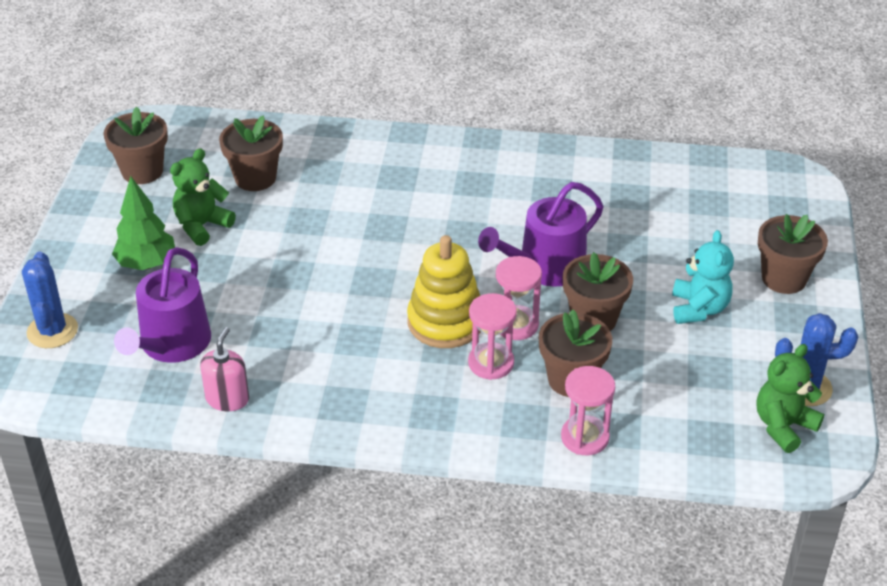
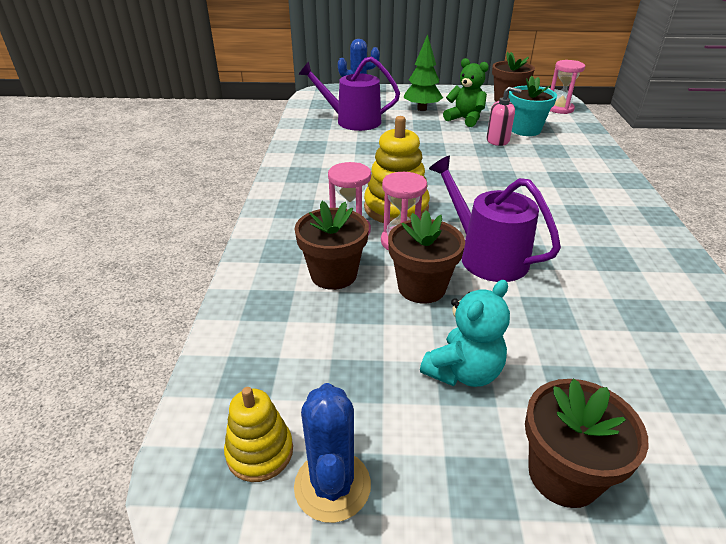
camera: 85 degrees right, 5 degrees down
(227, 399) = (307, 139): pink soap dispenser -> pink soap dispenser (497, 140)
(255, 178) = (525, 130): brown flower pot -> turquoise flower pot
(585, 437) = (258, 283): pink hourglass -> pink hourglass (559, 109)
(699, 309) = (463, 372): turquoise teddy bear -> turquoise teddy bear turned 45 degrees counterclockwise
(783, 426) = (260, 452): green teddy bear -> yellow stacking toy

